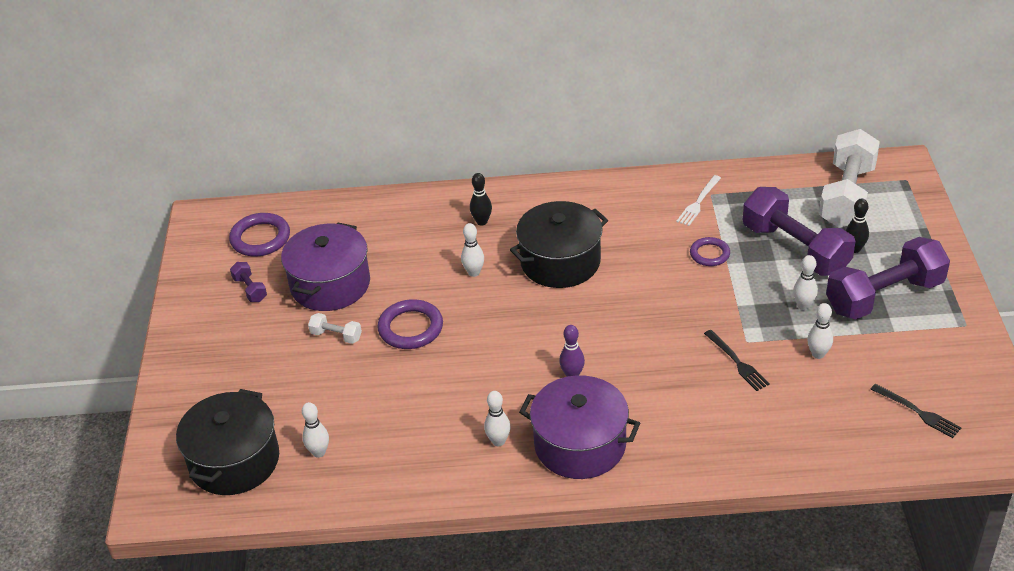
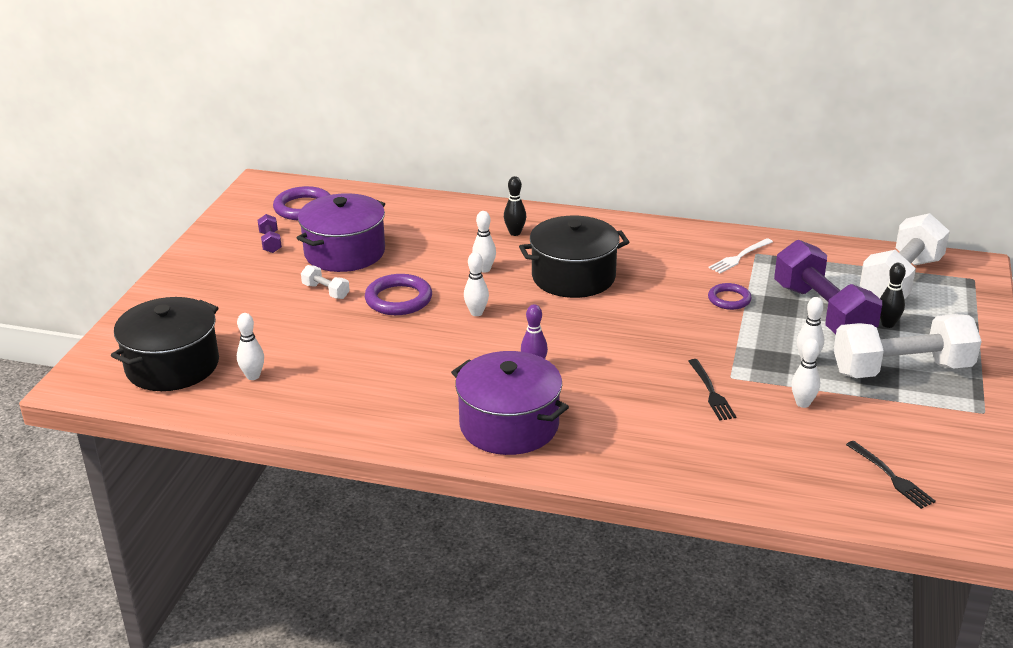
camera: 15 degrees right, 10 degrees down
(498, 441) = (429, 405): white bowling pin -> white bowling pin (476, 313)
(884, 296) = (901, 369): purple dumbbell -> white dumbbell

